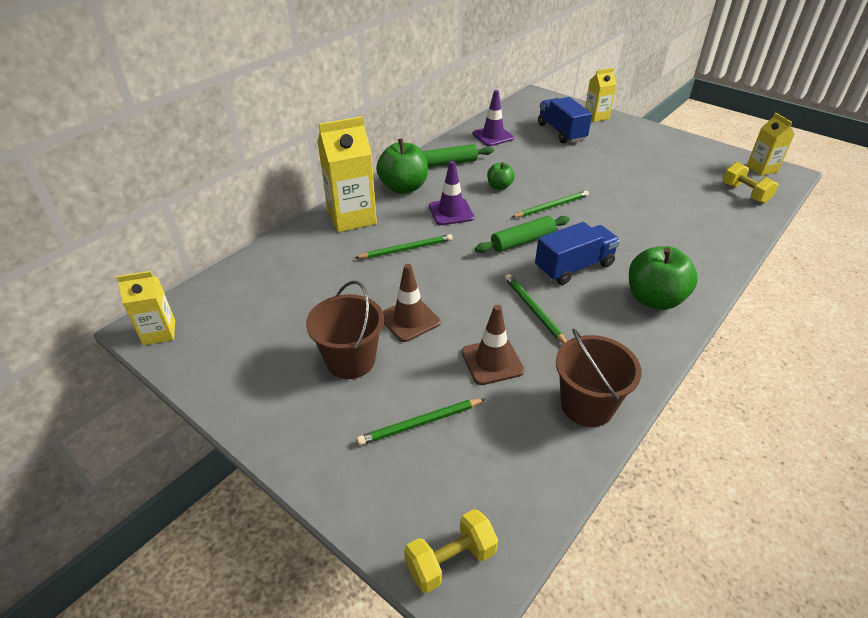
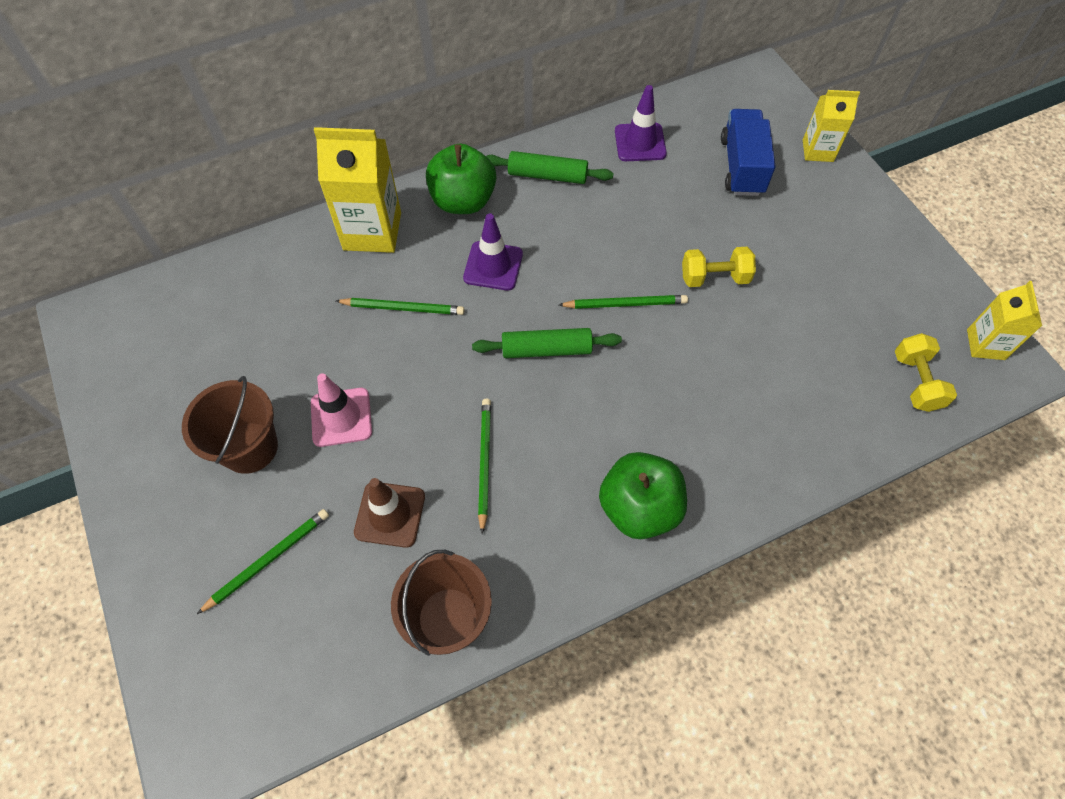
camera: 25 degrees right, 20 degrees up
(159, 332) = (92, 329): yellow carton -> none
(409, 319) = (341, 417): brown traffic cone -> pink traffic cone
(420, 423) = (268, 560): green pencil -> green pencil turned 135 degrees clockwise
(450, 560) = (200, 725): yellow dumbbell -> yellow dumbbell (714, 277)
(499, 186) = (583, 242): green apple -> none
(574, 267) = (579, 417): blue truck -> none

